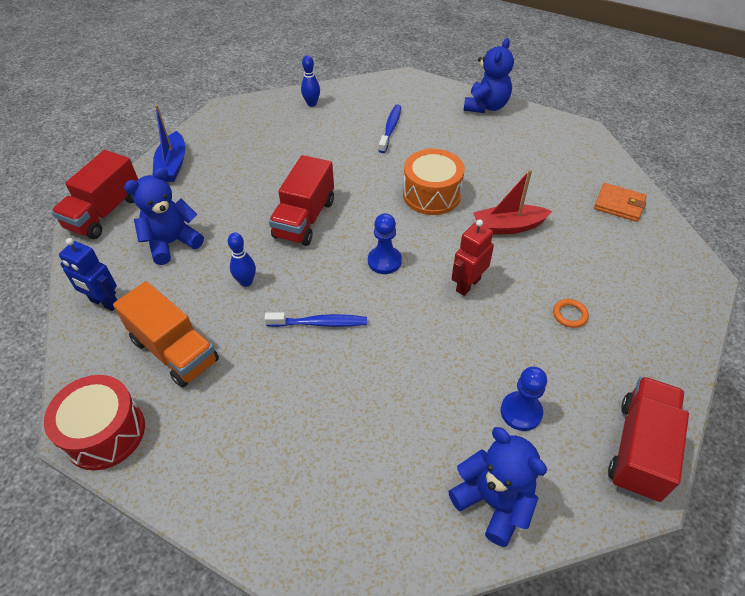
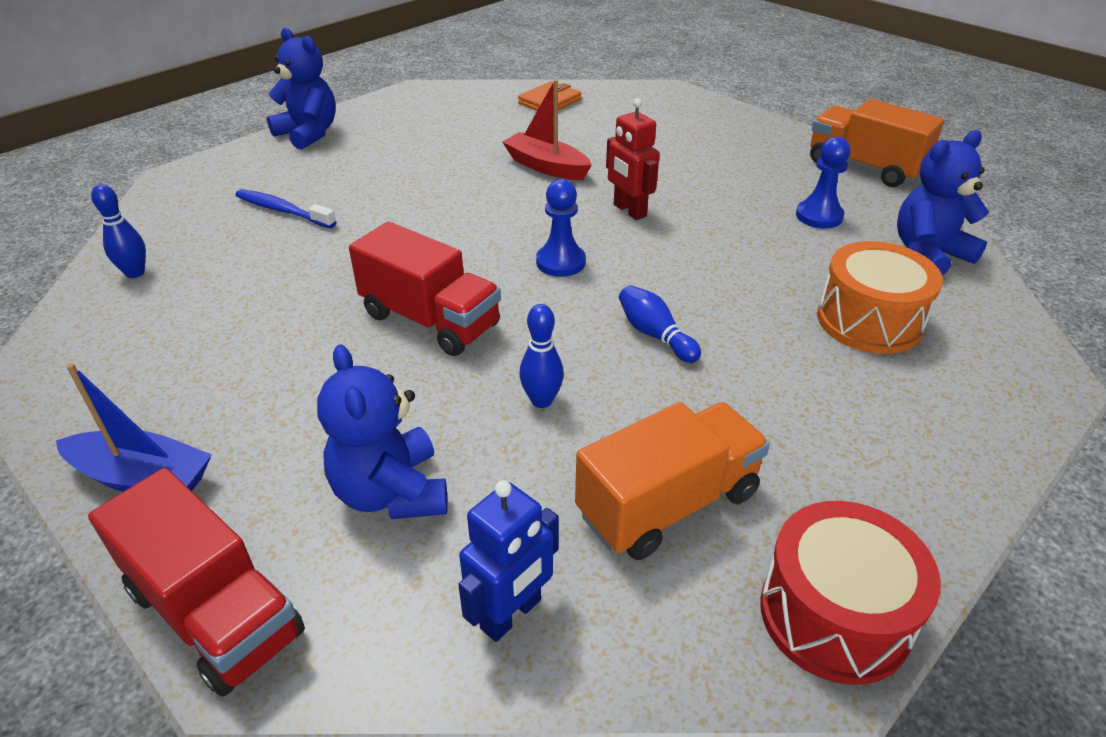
camera: 75 degrees left, 10 degrees down
(320, 323) = (655, 335): blue toothbrush -> blue bowling pin
(431, 195) = (454, 204): orange drum -> orange drum (869, 320)
(508, 226) = (546, 167): red boat -> red boat turned 120 degrees clockwise
(569, 315) = (696, 162): orange ring -> none
(640, 449) = (864, 167): red truck -> orange truck

